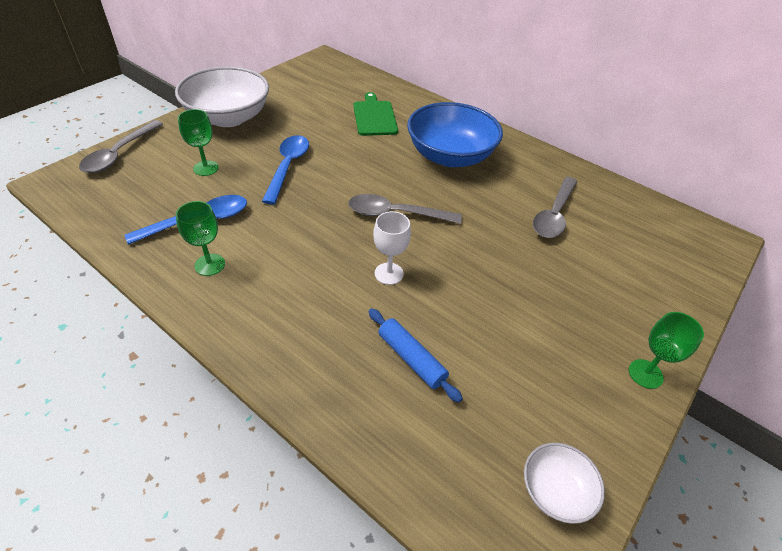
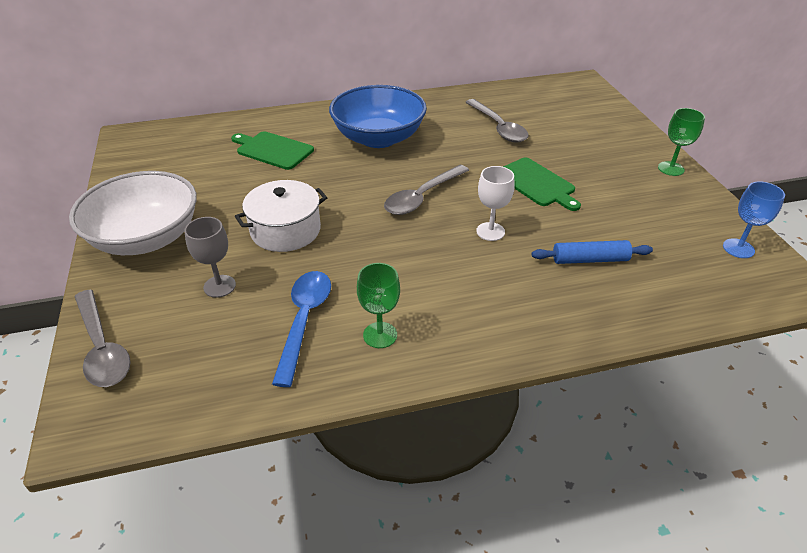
camera: 50 degrees left, 5 degrees down
(206, 168) = (219, 286): green goblet -> grey goblet
(288, 167) = (285, 230): blue spoon -> white pot
(493, 275) = (536, 183): none -> green cutting board
(555, 491) = (738, 248): white bowl -> blue goblet

